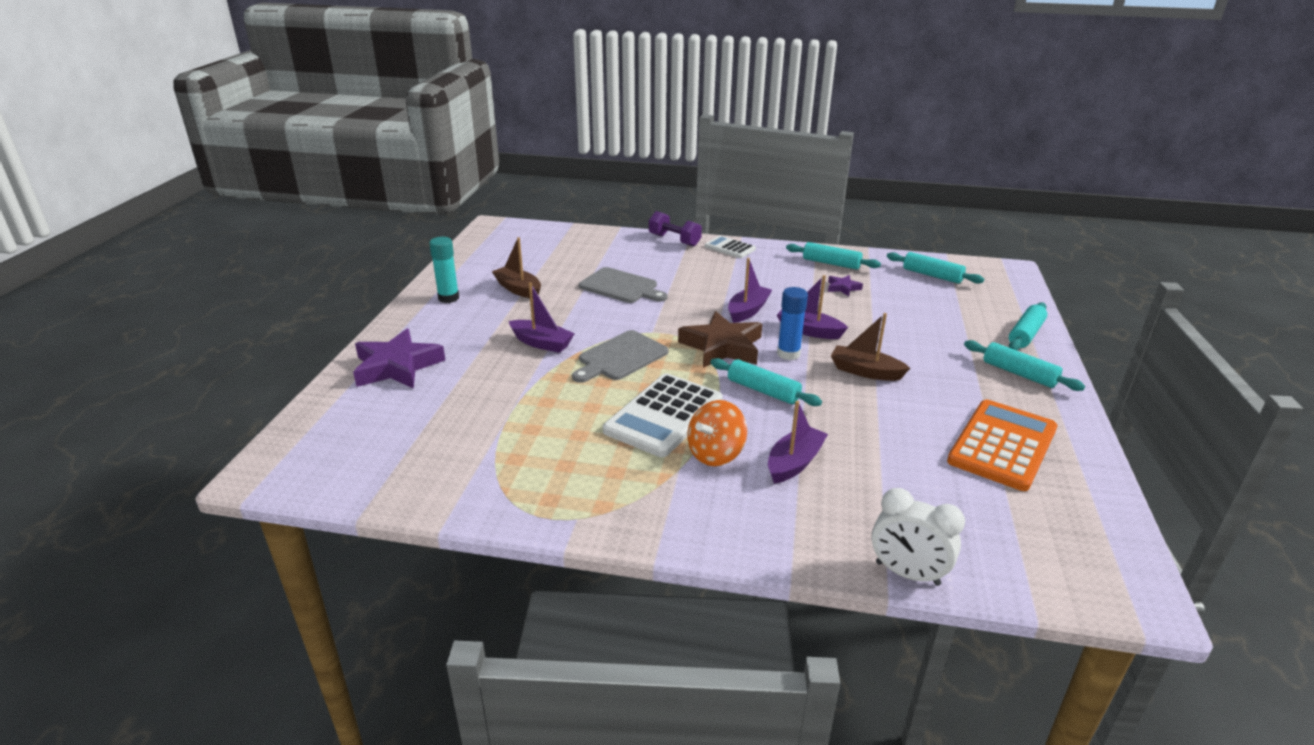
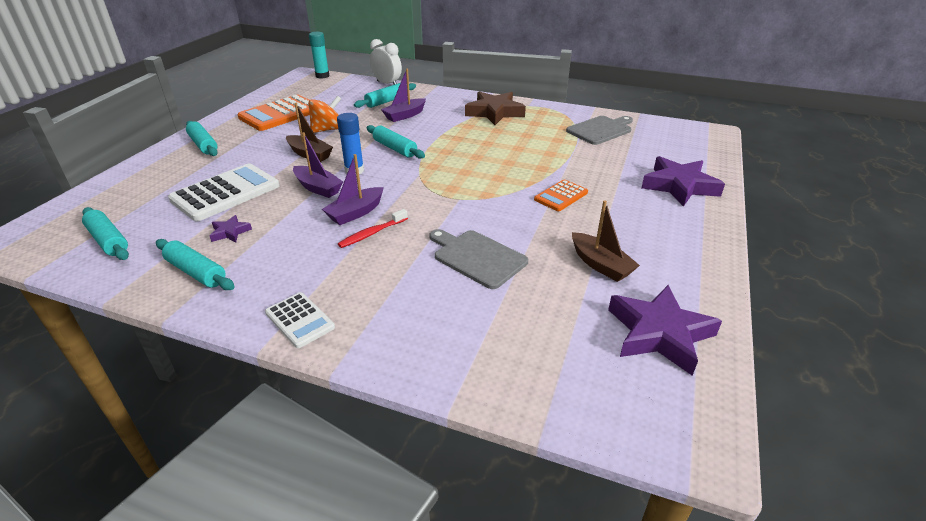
camera: 170 degrees left, 5 degrees up
(448, 298) = (679, 258): turquoise glue stick -> turquoise glue stick (322, 76)
(492, 258) = (659, 333): none -> purple star
(541, 343) = (561, 196): purple boat -> orange calculator
(621, 357) = (492, 179): grey cutting board -> grey cutting board (600, 130)
(664, 415) = (470, 140): white calculator -> white calculator (226, 193)
(674, 240) = (372, 350): purple dumbbell -> none
(715, 454) = (446, 121): orange spinning top -> orange spinning top (327, 129)
(719, 296) = (372, 233): none -> red toothbrush
(722, 347) = (404, 180): brown star -> brown star (494, 112)
(1026, 334) = (142, 170): turquoise rolling pin -> turquoise rolling pin (386, 101)

